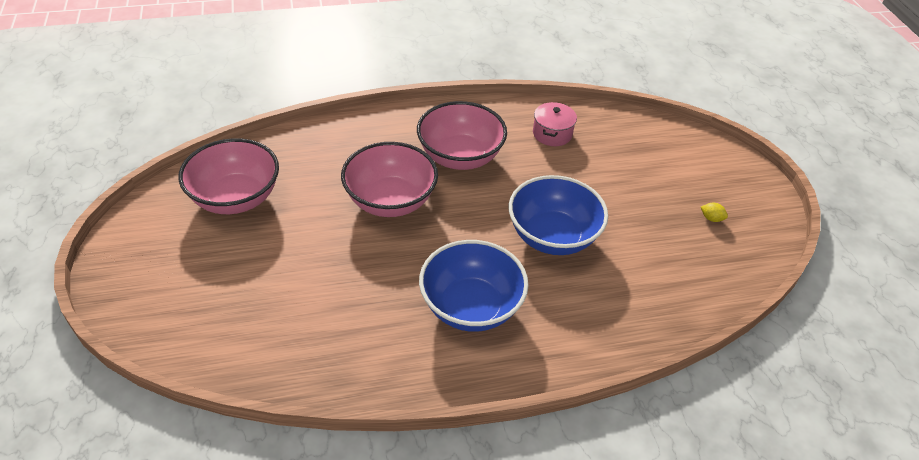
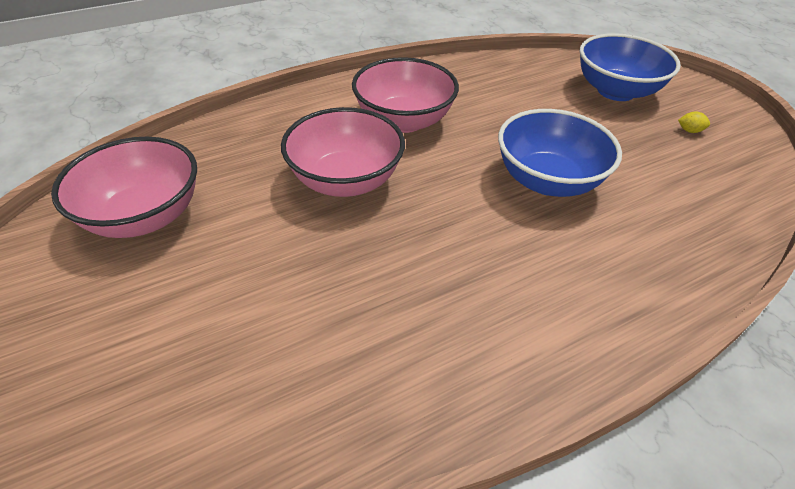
camera: 15 degrees left, 0 degrees up
(471, 307) = (501, 281): blue bowl -> blue bowl (615, 91)
(552, 134) = (487, 84): pink pot -> none

